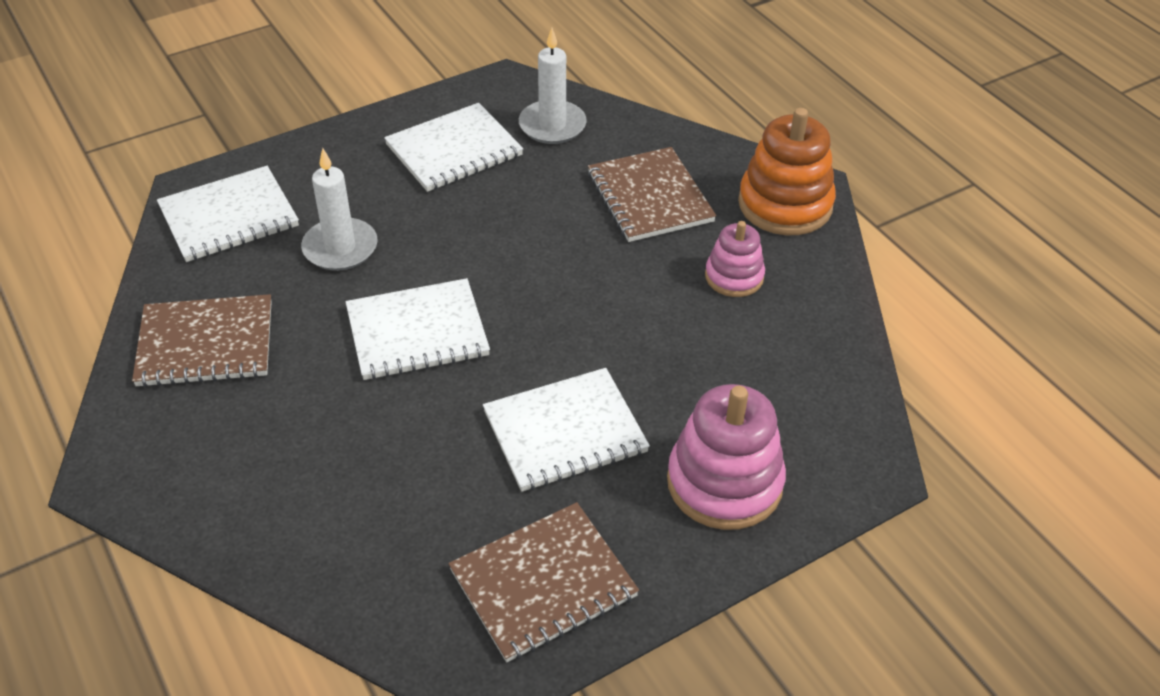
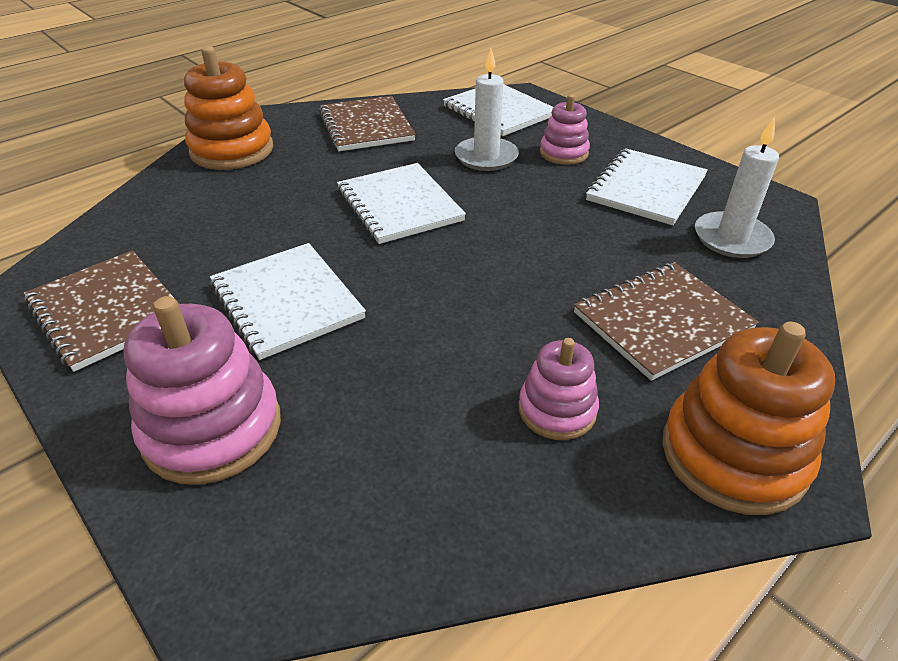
camera: 80 degrees right, 5 degrees down
(207, 488) = (232, 150): none -> orange stacking toy
(359, 187) = (563, 153): none -> pink stacking toy
(454, 150) = (646, 189): white notebook -> white notebook turned 75 degrees clockwise

